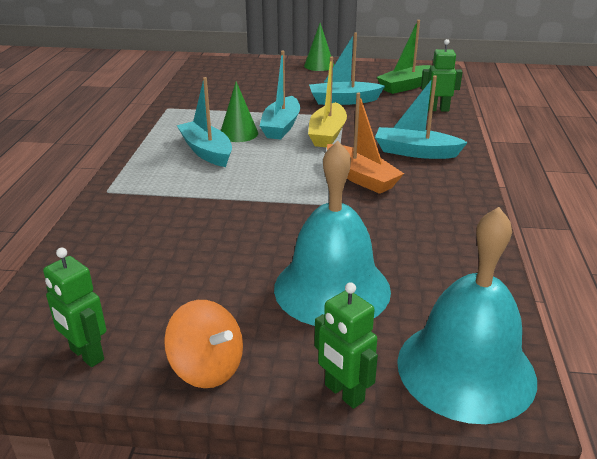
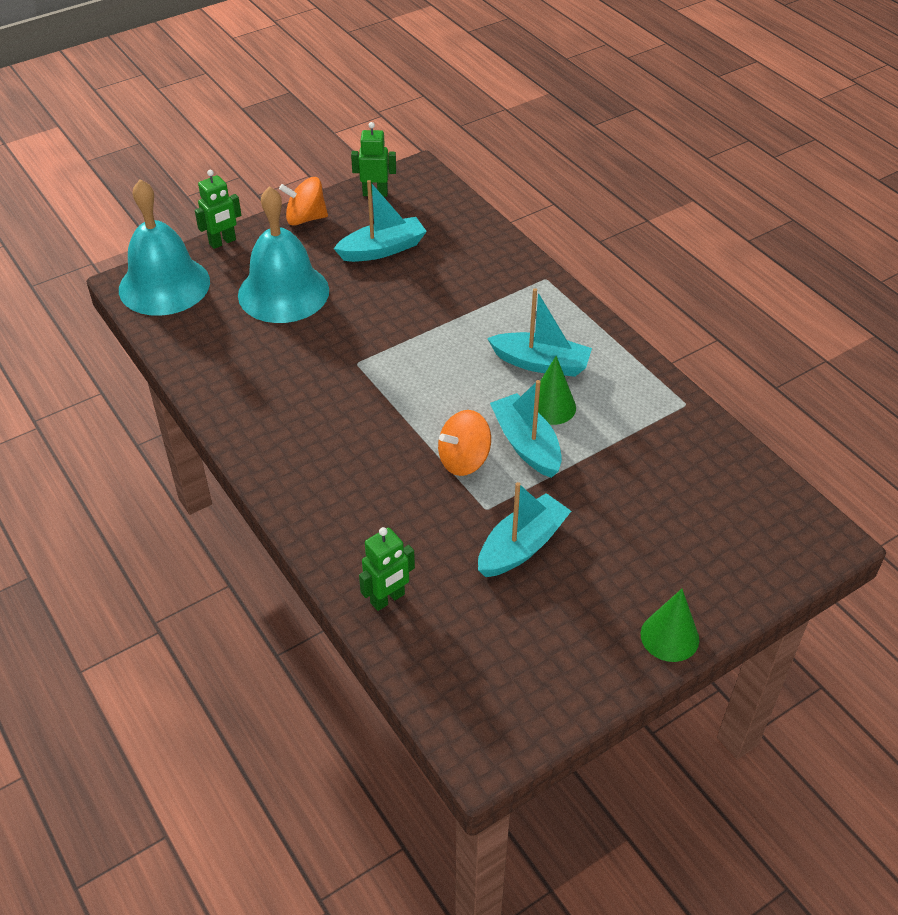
camera: 140 degrees right, 15 degrees up
(327, 134) = (464, 460): yellow boat -> orange spinning top
(343, 393) = (222, 242): green robot -> green robot turned 135 degrees clockwise
(361, 178) = (363, 409): orange boat -> none
(406, 86) = (482, 647): green boat -> none
(415, 152) = (344, 481): turquoise boat -> turquoise boat (382, 249)

